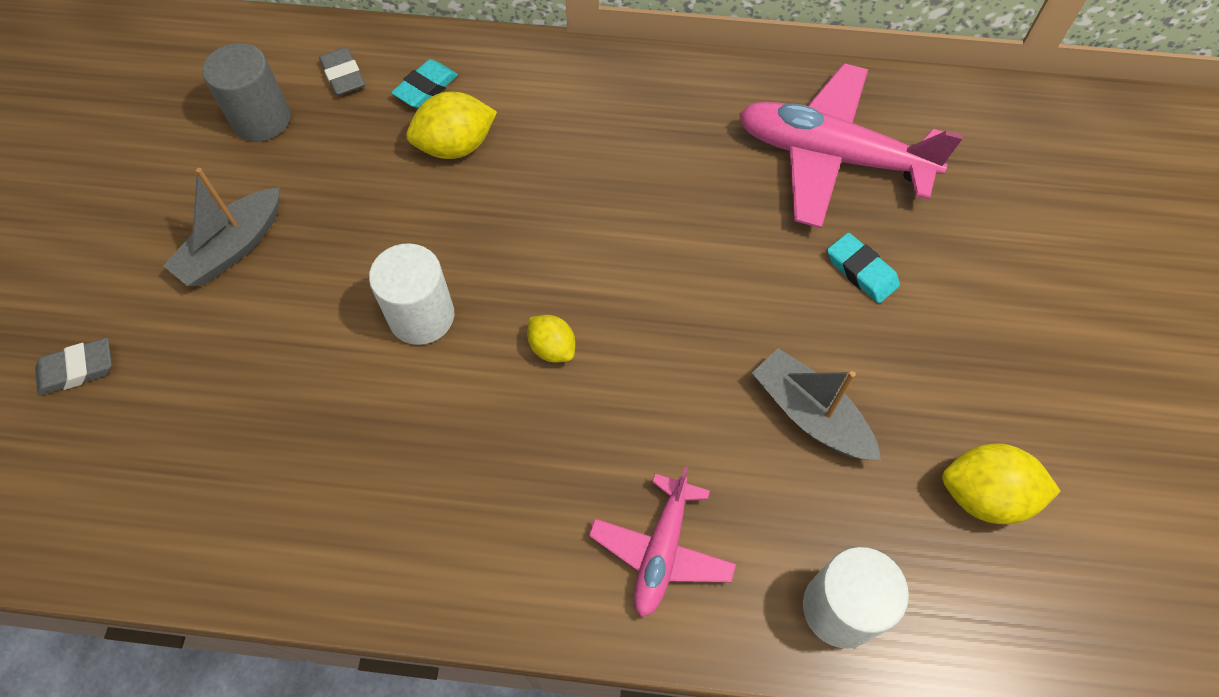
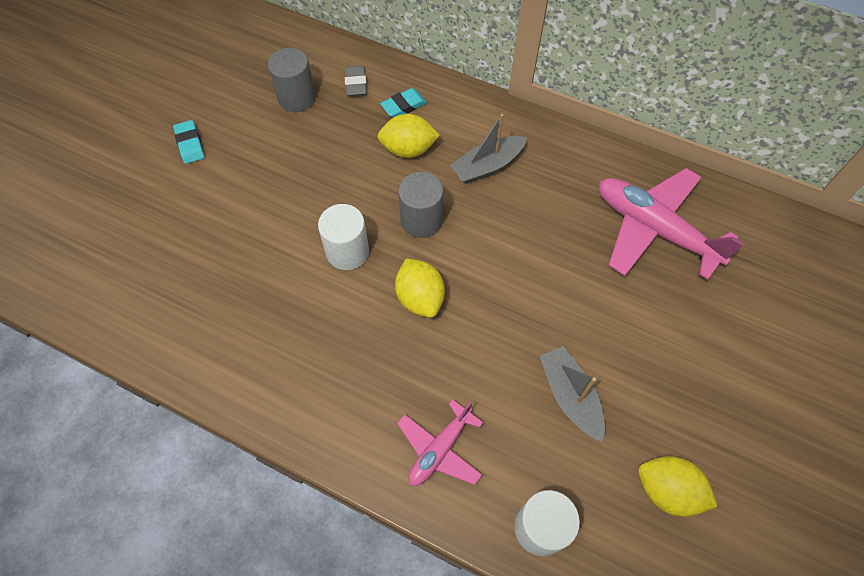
camera: 20 degrees right, 0 degrees up
(77, 370) = (140, 220): grey eraser -> none
(233, 248) = (252, 174): grey boat -> grey boat (487, 166)
(512, 239) = (421, 220): none -> grey cylinder
(552, 348) = (420, 298): yellow lemon -> yellow lemon, size x1.64
(861, 271) = (643, 313): turquoise eraser -> turquoise eraser (190, 144)

